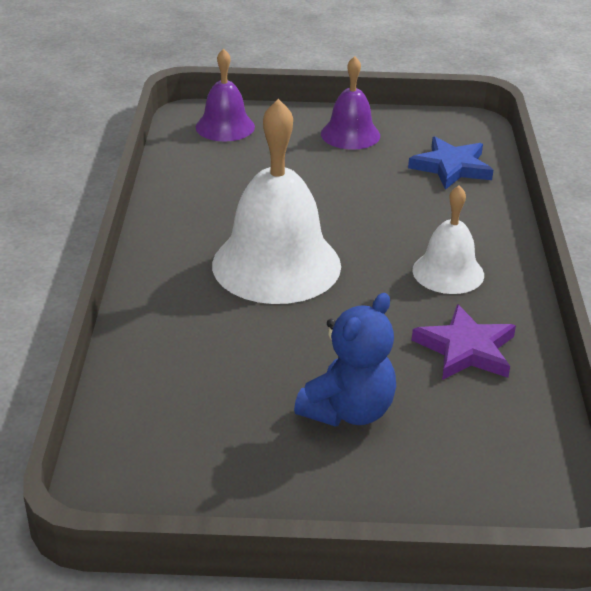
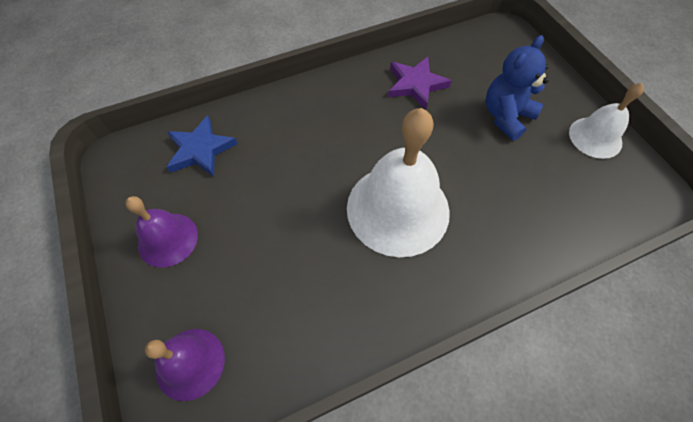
camera: 115 degrees left, 25 degrees up
(348, 411) = (506, 117): blue teddy bear -> blue teddy bear turned 60 degrees counterclockwise
(448, 272) = (345, 112): white bell -> white bell (595, 137)

